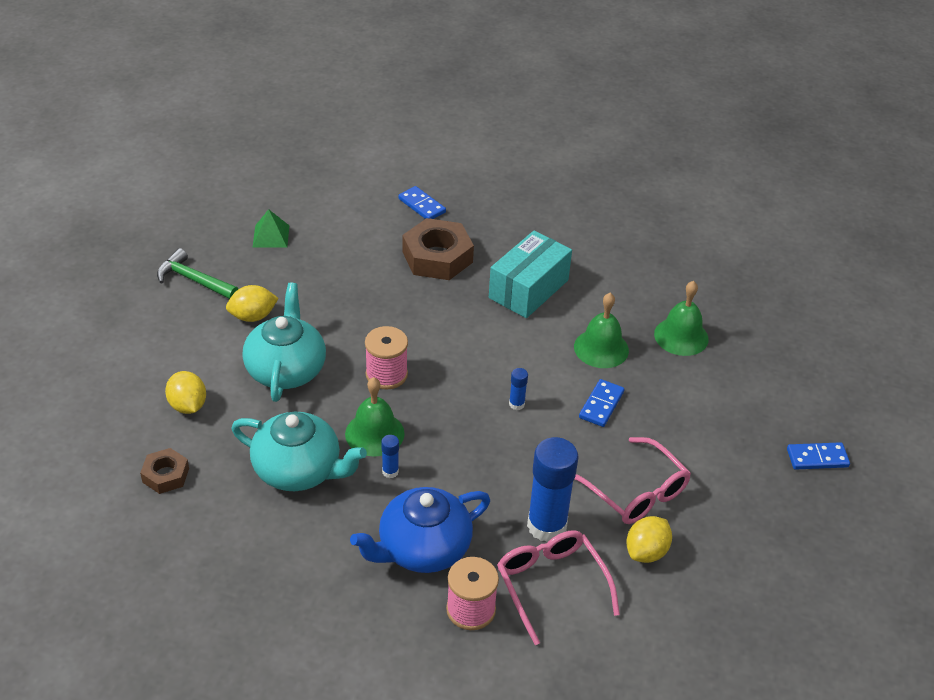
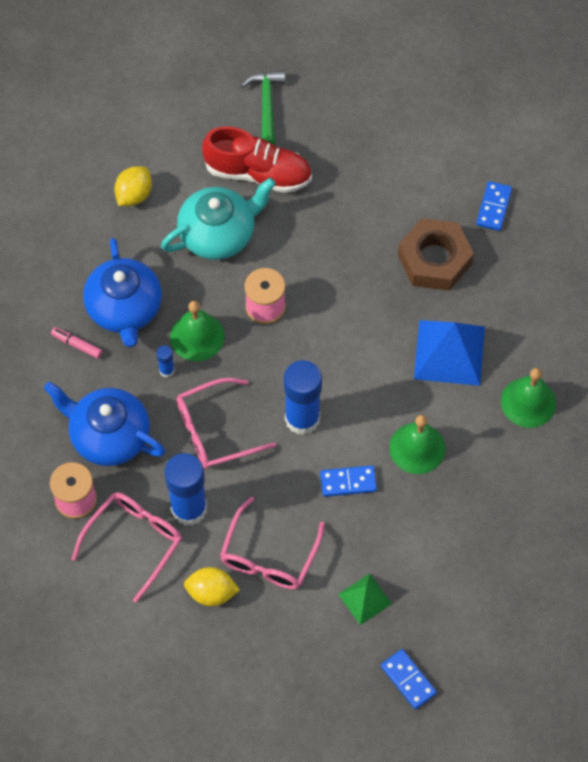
camera: 60 degrees right, 20 degrees up
(165, 475) = (60, 228): brown nut -> none
(253, 316) = (258, 173): yellow lemon -> red shoe
(271, 236) = (361, 122): green pyramid -> green pyramid (364, 599)
(299, 470) = (124, 309): turquoise teapot -> blue teapot
(303, 525) = (77, 345): none -> pink marker
(481, 468) = (215, 431): none -> pink glasses
(516, 404) = (302, 418): blue glue stick -> blue glue stick, size x2.32
(528, 289) = (449, 352): turquoise box -> blue pyramid
(681, 336) = (482, 504): green bell -> green bell (528, 402)

